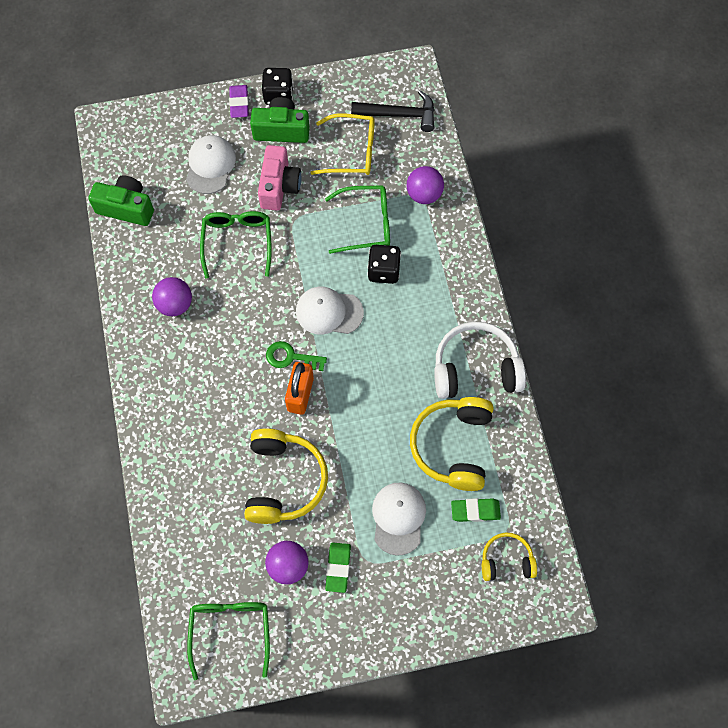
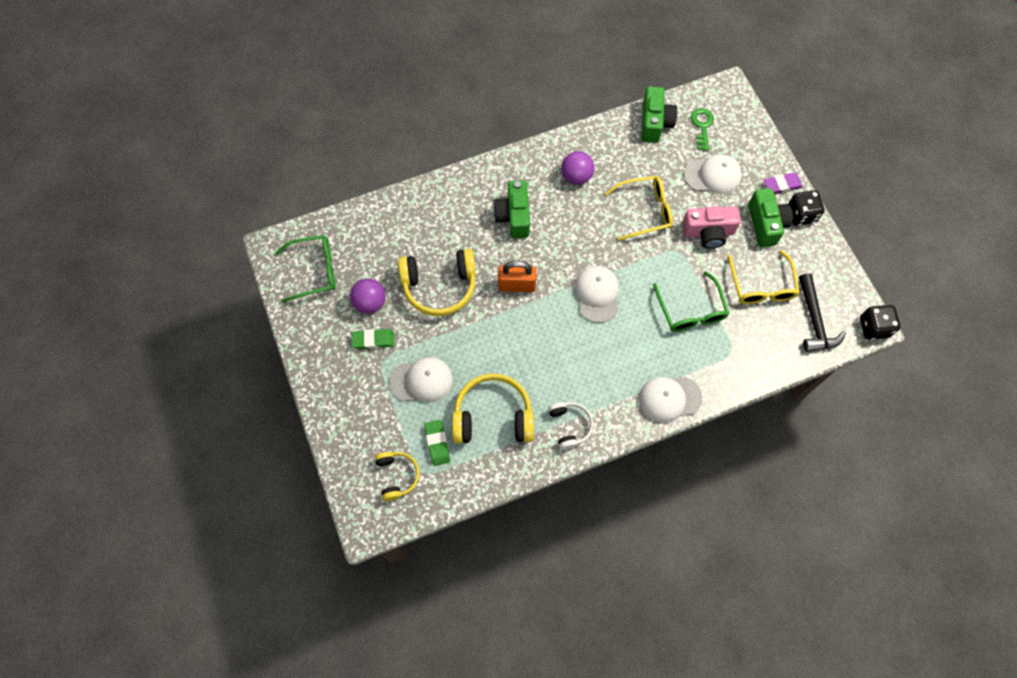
camera: 80 degrees right, 0 degrees up
(211, 382) = (514, 216): none -> green camera
(237, 242) = (645, 211): green glasses -> yellow glasses
(291, 357) = (548, 272): green key -> green key (702, 126)
(383, 271) = (647, 332): black dice -> black dice (873, 327)
(424, 194) = (735, 355): purple ball -> none
(460, 266) = (669, 398): none -> white cap
(475, 369) = (569, 426): white headphones -> white headphones, size x0.57

